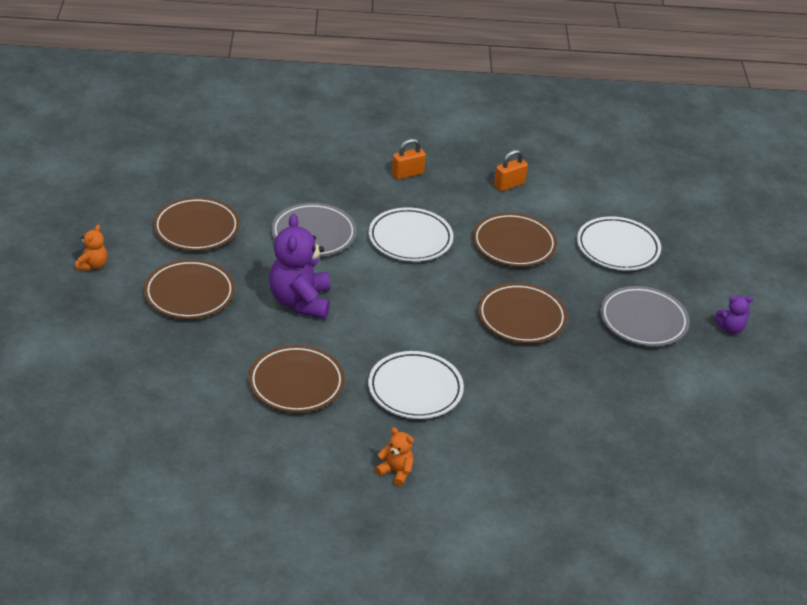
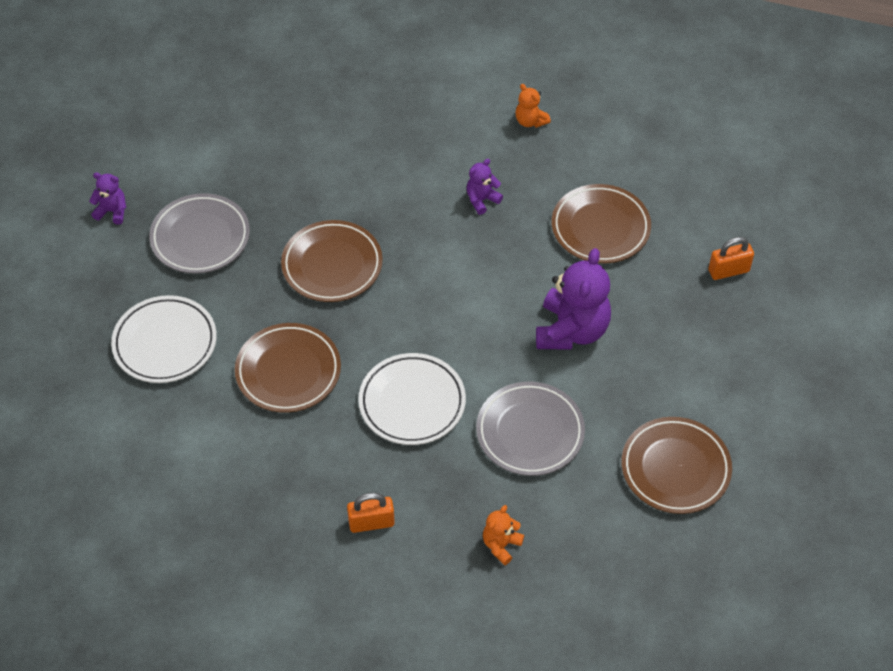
camera: 160 degrees left, 15 degrees up
(93, 265) = (807, 429): orange teddy bear -> orange teddy bear (501, 545)
(189, 294) = (696, 364): brown plate -> none
(415, 389) = (482, 200): white plate -> purple teddy bear
(509, 185) = (243, 476): orange padlock -> orange padlock (728, 271)

